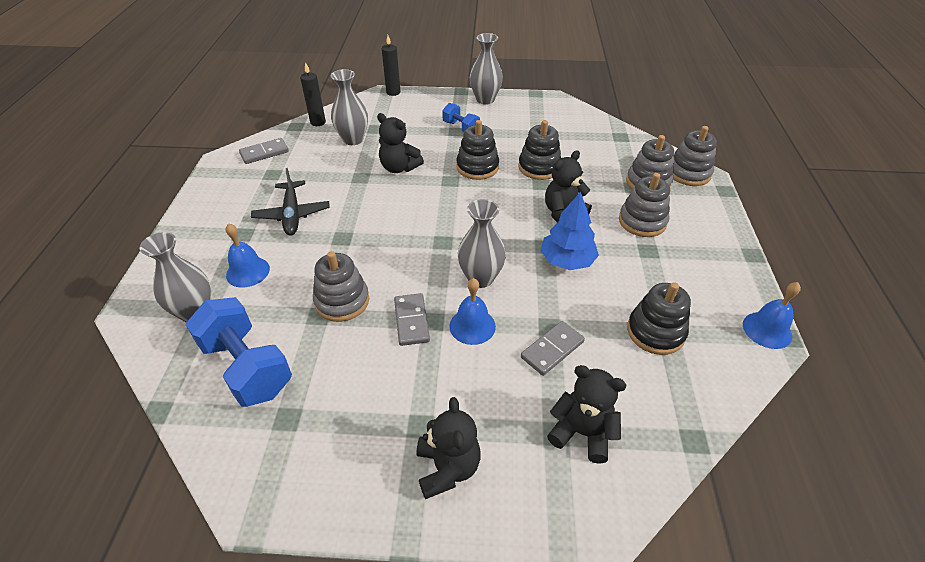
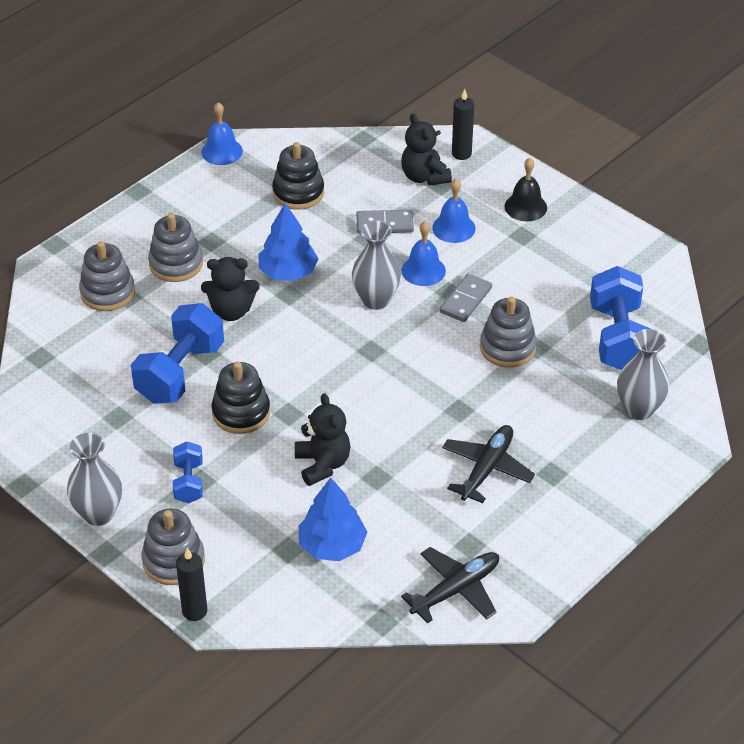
camera: 140 degrees left, 0 degrees up
(248, 271) = (571, 424): blue bell -> blue bell (453, 228)
(264, 153) = (455, 590): grey domino -> black plane
(318, 122) = (348, 610): black candle -> black candle (461, 154)
(353, 139) = (332, 545): grey vase -> blue tree
(447, 468) = (525, 207): black teddy bear -> black bell
(539, 167) = (180, 373): black stacking toy -> blue dumbbell
(688, 173) = (54, 278): grey stacking toy -> grey stacking toy (173, 560)

